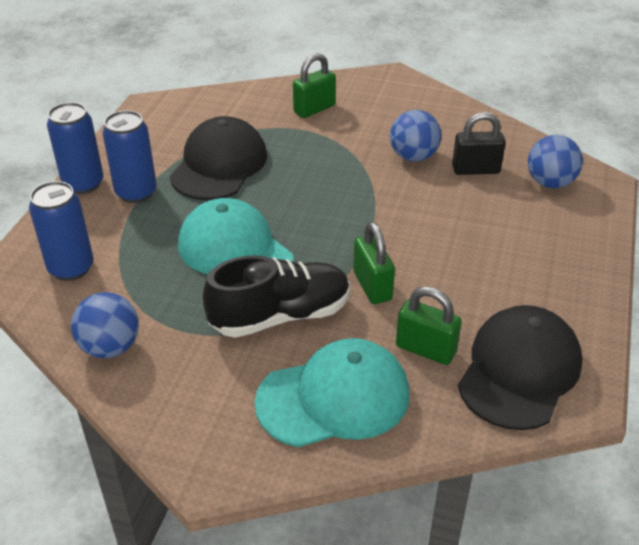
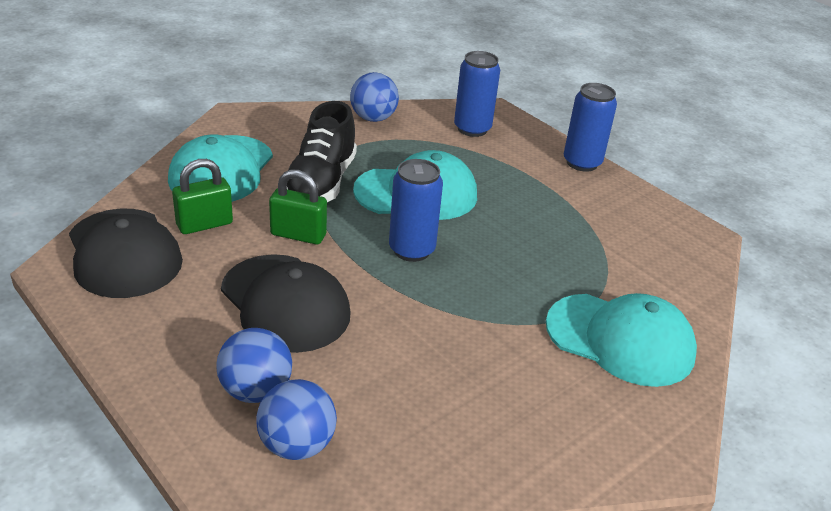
camera: 120 degrees right, 5 degrees down
(136, 192) = (546, 180): blue can -> blue can (411, 250)
(219, 165) = (553, 233): black cap -> black cap (285, 303)
(314, 109) = (620, 340): green padlock -> turquoise cap
(413, 157) = (455, 363): blue ball -> blue ball (256, 391)
(475, 169) = (384, 397): black padlock -> none

